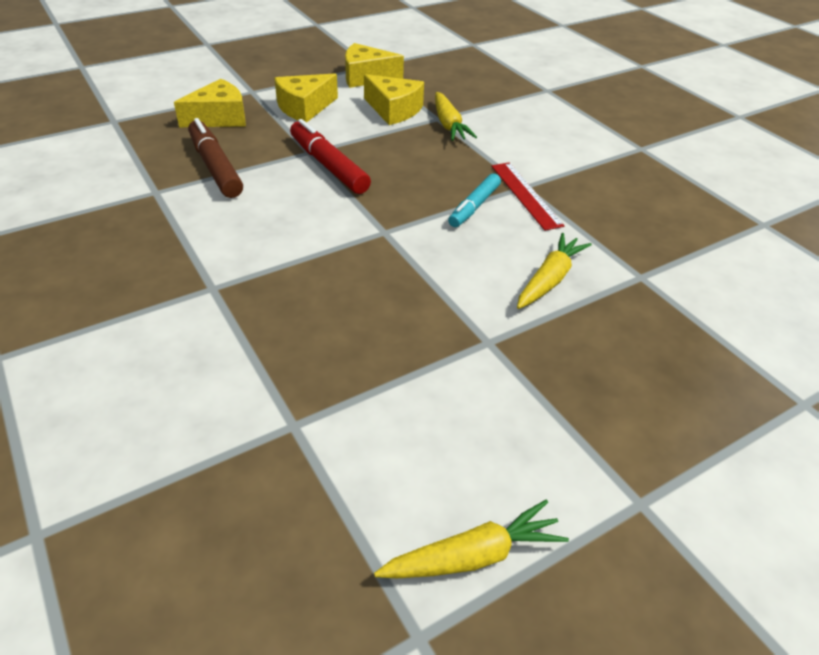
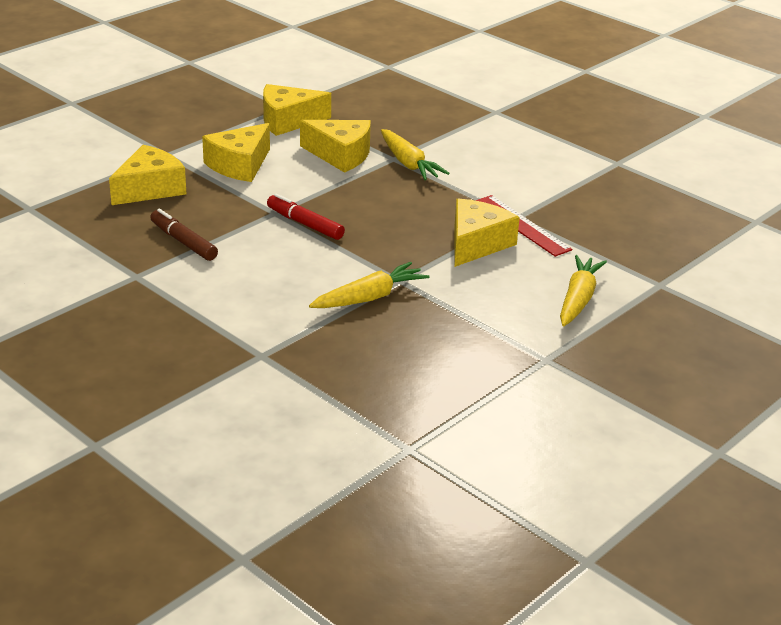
camera: 15 degrees left, 10 degrees down
(215, 167) = (183, 242): brown marker -> brown marker, size x0.66
(328, 166) = (305, 224): red marker -> red marker, size x0.66
(474, 206) = (476, 244): turquoise marker -> yellow cheese
(474, 555) = (604, 507): yellow carrot -> yellow carrot (370, 297)

